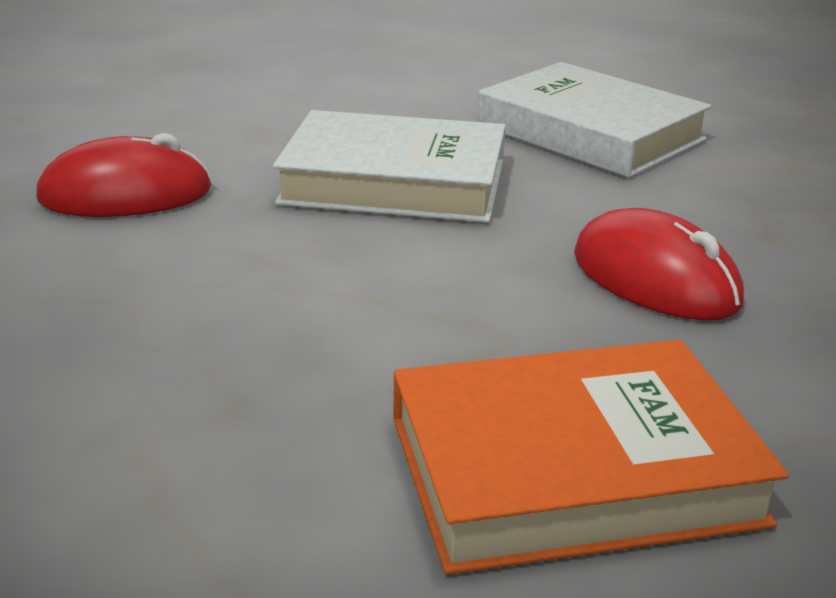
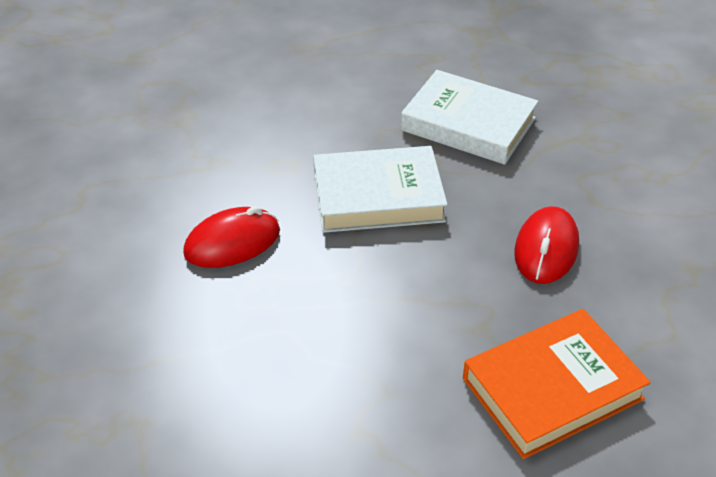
camera: 15 degrees left, 15 degrees up
(655, 279) = (546, 249): red mouse -> red mouse turned 75 degrees clockwise

